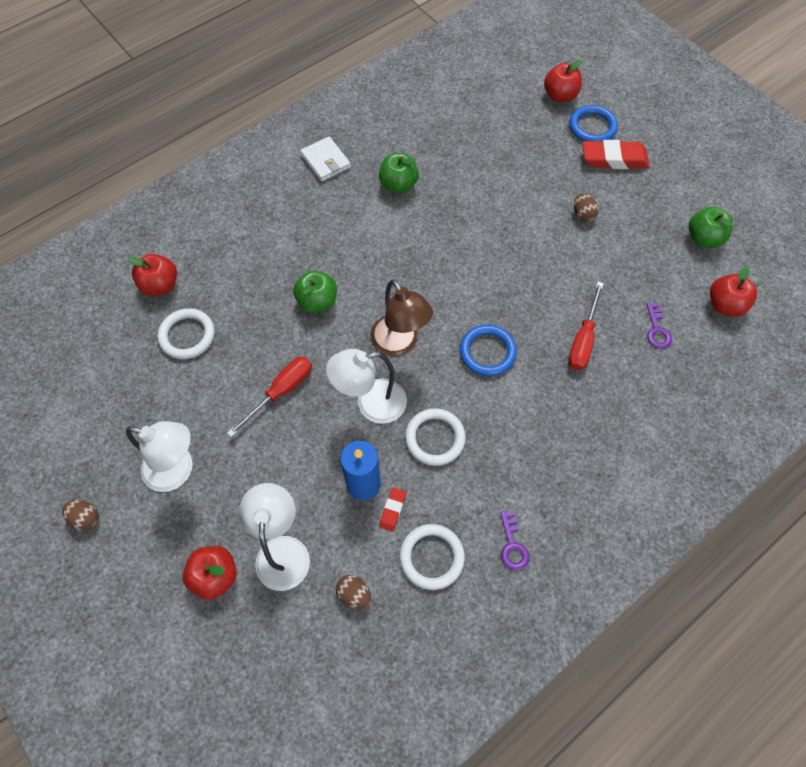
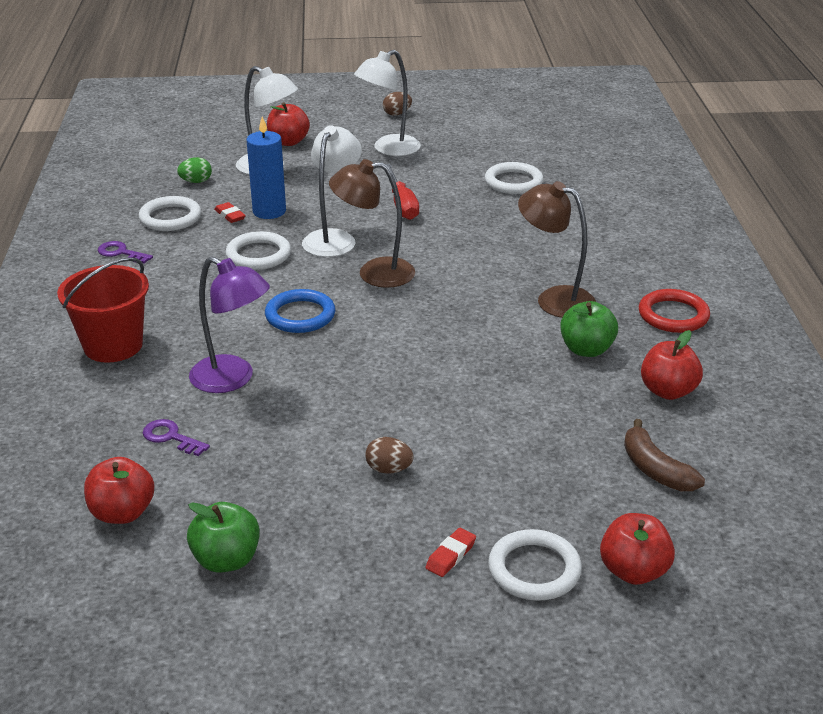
camera: 125 degrees right, 30 degrees down
(160, 285) = (586, 184): red apple -> red apple (668, 391)
(317, 302) = (476, 248): green apple -> none
(325, 161) = (673, 315): white wallet -> red ring
(353, 225) = (554, 299): none -> brown lamp
(354, 594) = (196, 182): brown egg -> green egg
(482, 115) = (655, 469): none -> brown banana
(583, 339) = (232, 379): red screwdriver -> purple lamp
(592, 127) = (534, 569): blue ring -> white ring
(614, 159) = (451, 555): red eraser -> red eraser, size x0.48
(616, 438) = (113, 345): none -> red bucket

